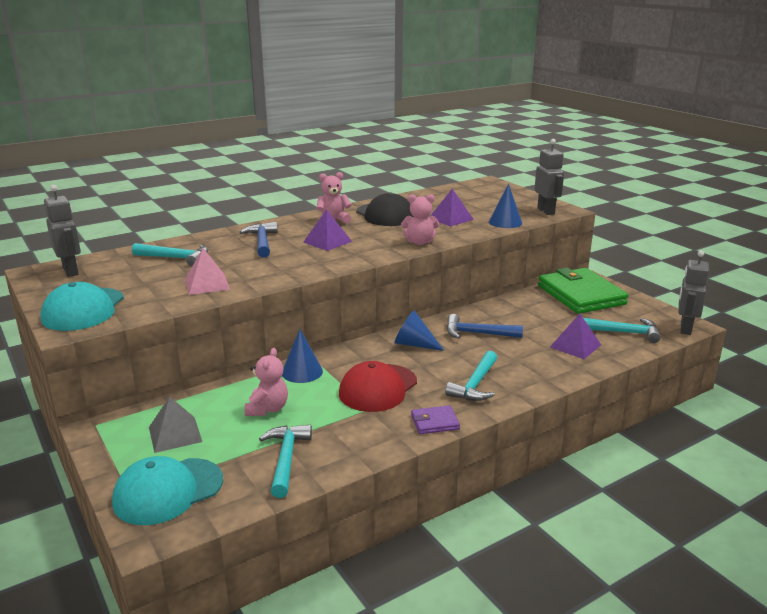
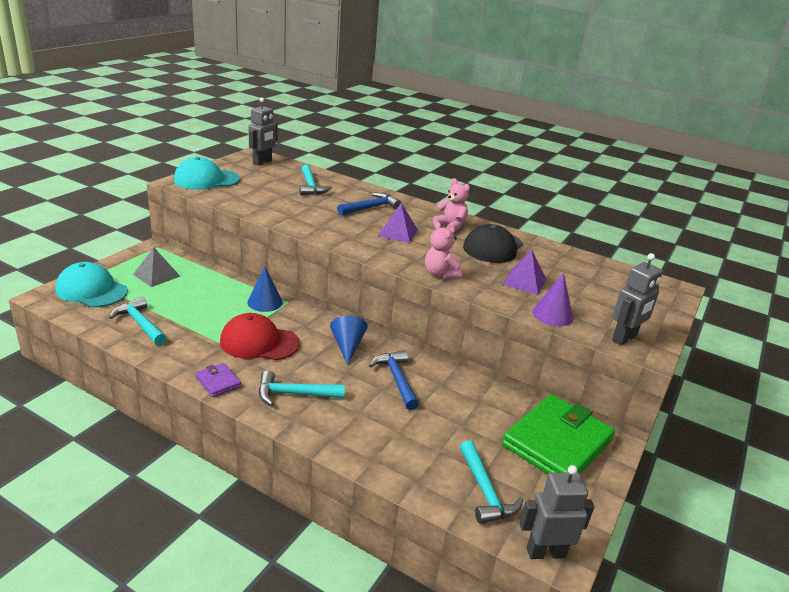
camera: 60 degrees right, 5 degrees up
(207, 284) = (273, 206): pink pyramid -> none
(267, 409) = (203, 300): pink teddy bear -> none
(286, 459) = (140, 324): turquoise hammer -> turquoise hammer turned 105 degrees counterclockwise
(505, 222) = (552, 315): blue cone -> purple cone
(575, 346) = (420, 452): purple pyramid -> none

